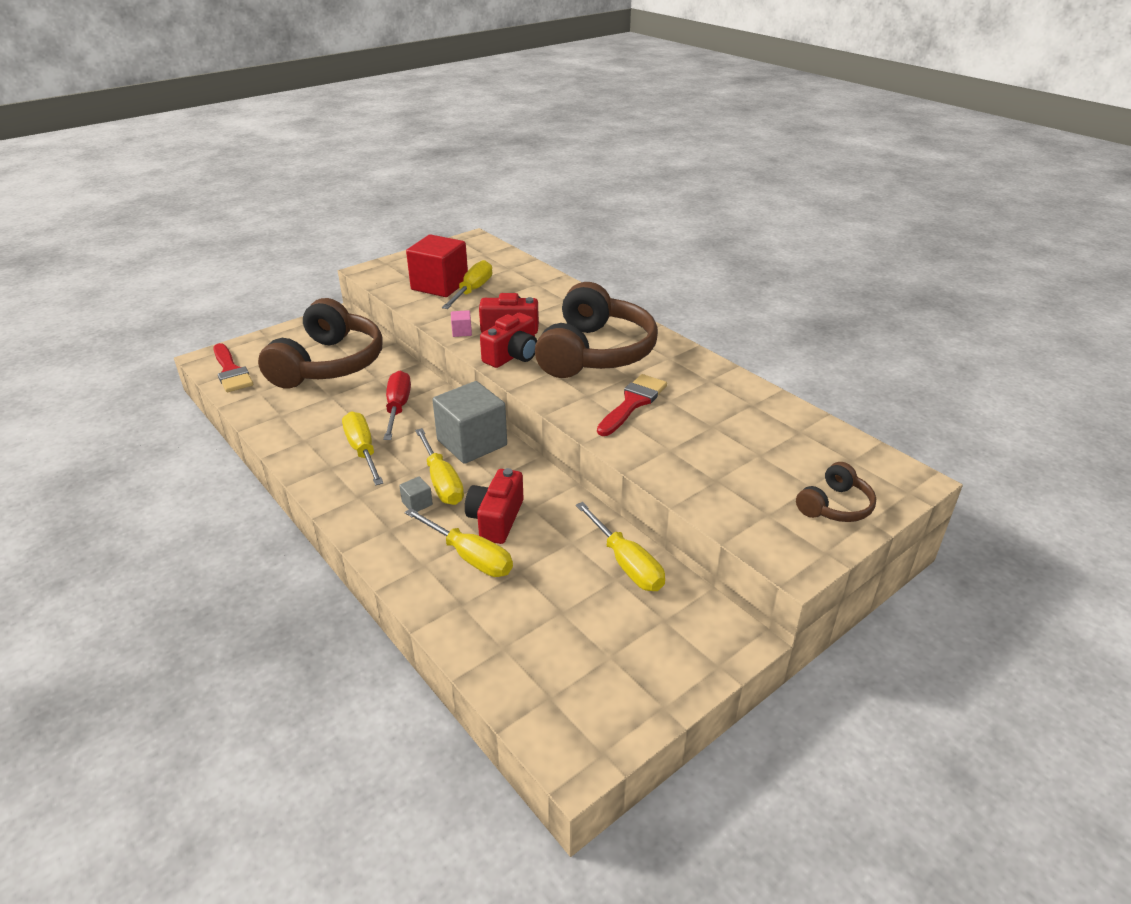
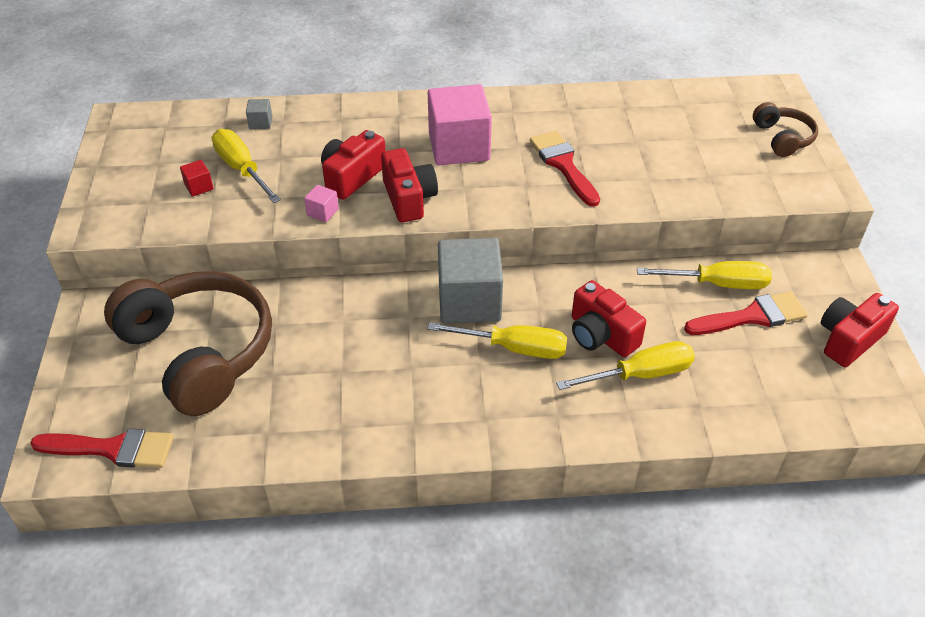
camera: 55 degrees left, 10 degrees up
(362, 450) = (407, 386): yellow screwdriver -> none
(397, 408) = (353, 329): red screwdriver -> none
(417, 503) = (533, 379): grey cube -> grey cube (260, 123)
(440, 285) = (199, 187): red cube -> red cube, size x0.40
(595, 353) = (459, 147): brown headphones -> pink cube
(605, 600) = (752, 316): none -> red brush
(640, 680) = (849, 339): none -> red camera

